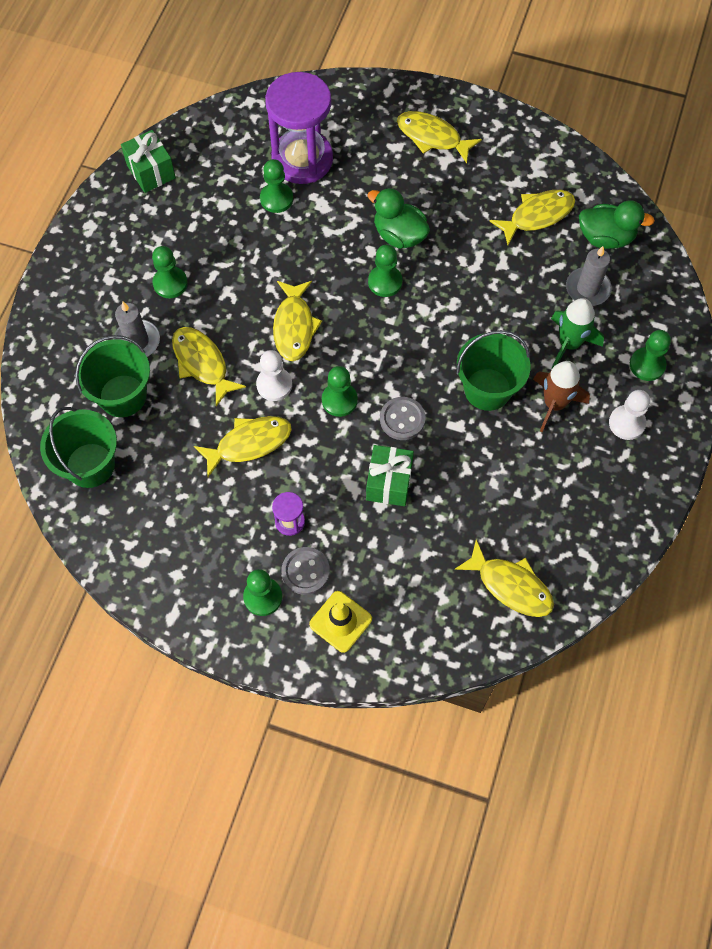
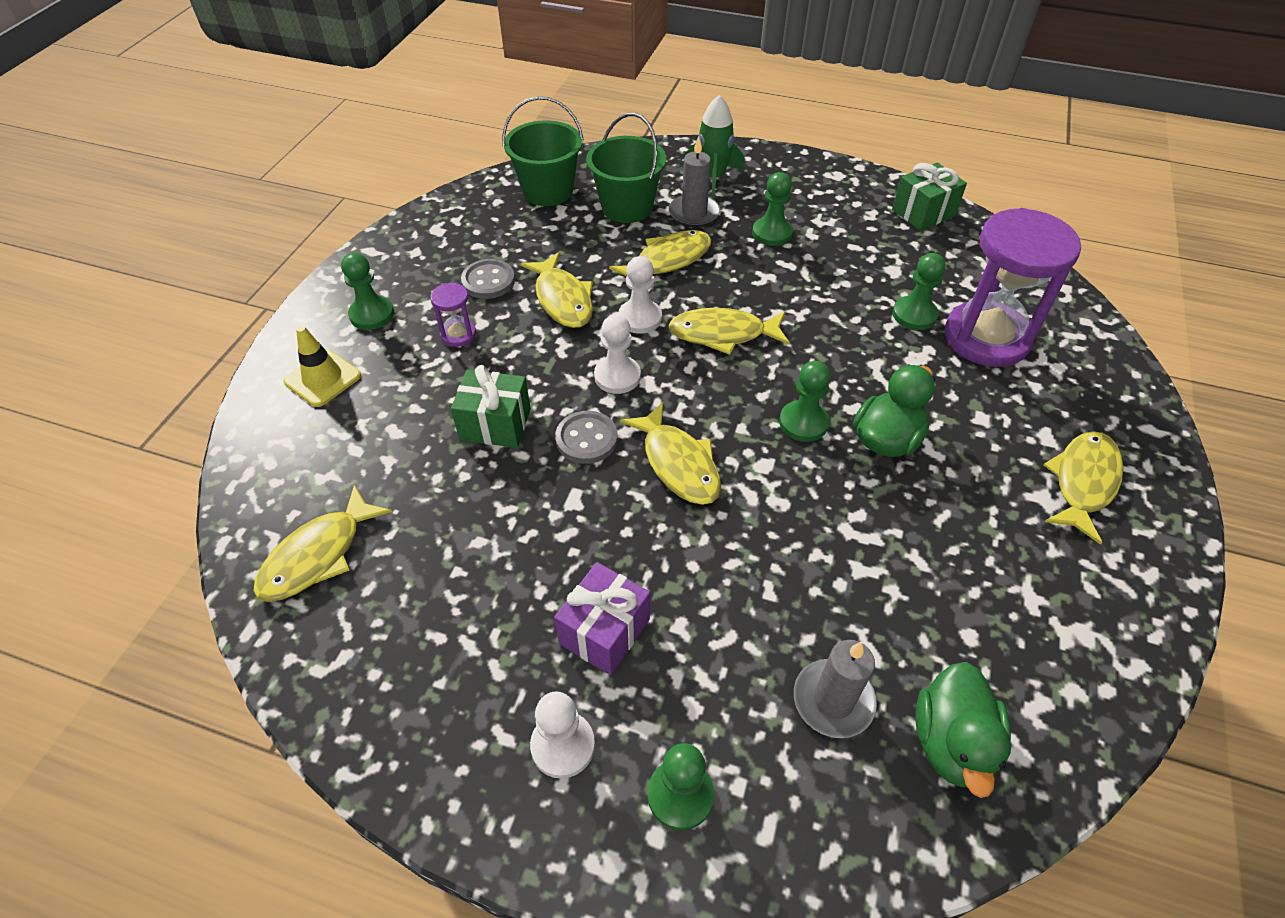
camera: 90 degrees right, 15 degrees down
(305, 571) = (393, 348): grey button -> grey button (488, 281)
(339, 400) = (617, 376): green pawn -> white pawn
(487, 389) = (632, 539): green bucket -> none
(537, 216) = (971, 627): yellow fish -> yellow fish (678, 464)
(554, 404) = (604, 631): brown rocket -> purple gift
(569, 344) = (717, 661): green rocket -> green rocket (712, 178)

